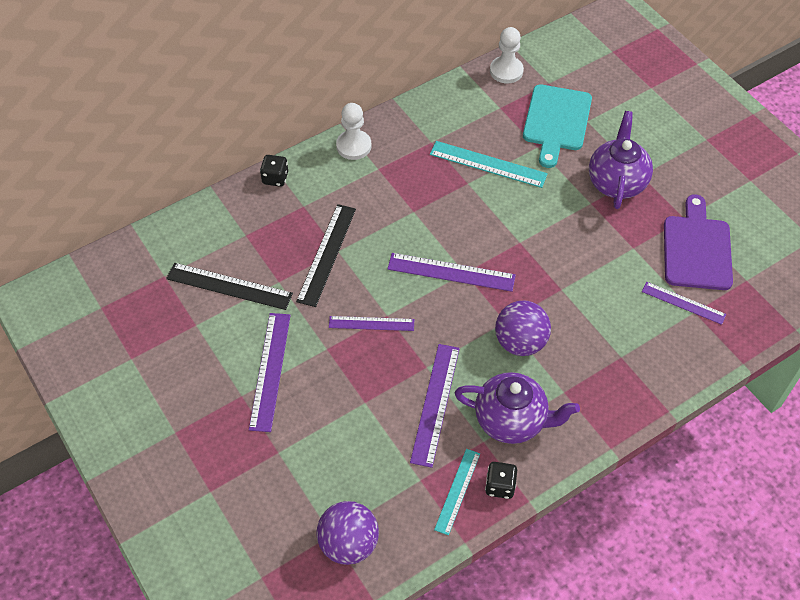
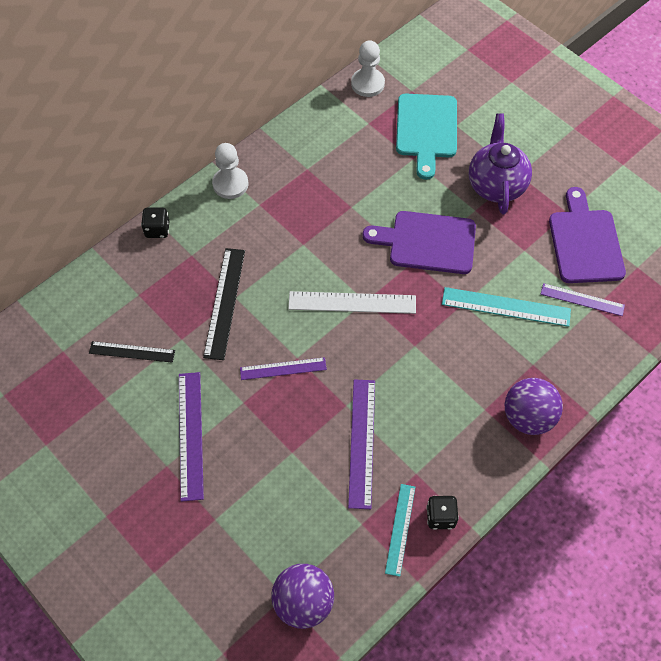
camera: 10 degrees left, 5 degrees up
(229, 286) = (132, 352): black ruler -> black ruler, size x0.65
(451, 272) = (352, 303): purple ruler -> white ruler
(488, 164) = (367, 184): turquoise ruler -> turquoise ruler (506, 306)
(512, 420) = (439, 447): purple teapot -> none
(520, 342) = (433, 365): purple ball -> purple ball (528, 417)
(537, 226) = (427, 242): none -> purple cutting board

